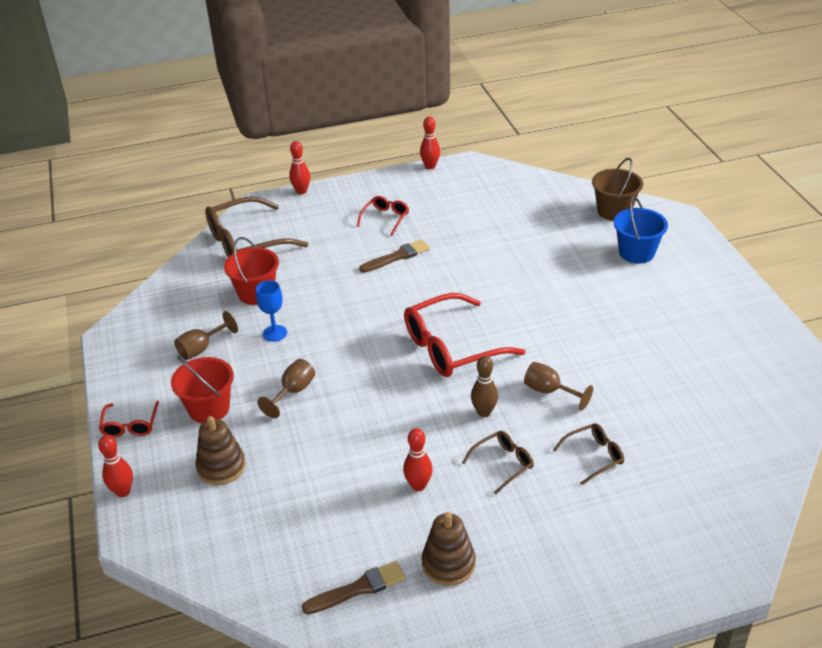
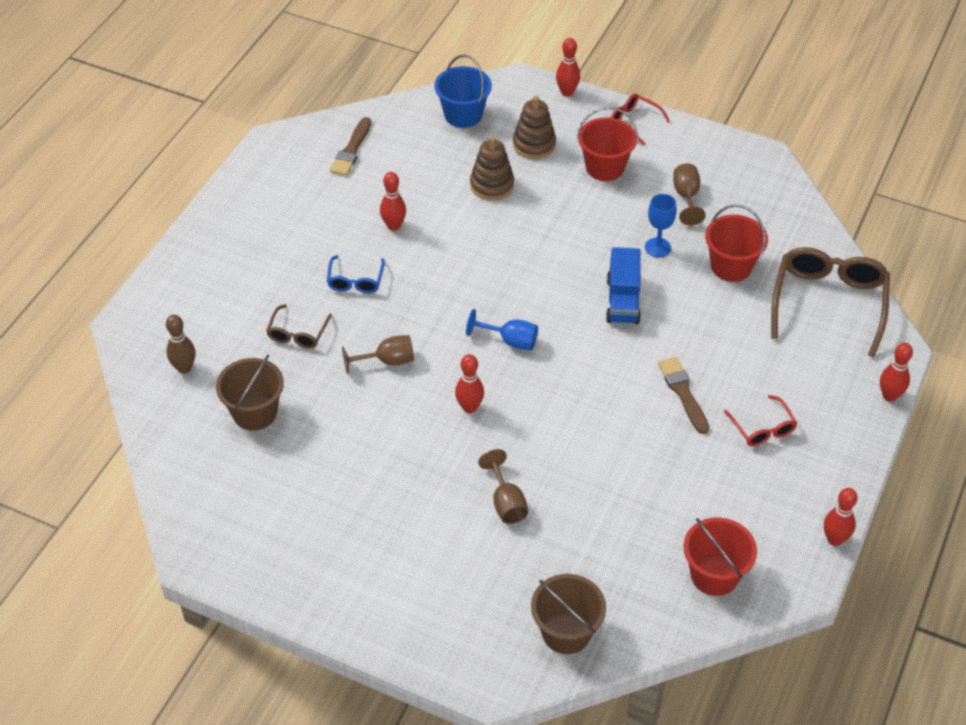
camera: 130 degrees right, 10 degrees up
(293, 392) = (569, 219): brown goblet -> brown goblet (506, 502)
(348, 320) = (623, 301): none -> blue truck
(397, 257) = (683, 393): brown brush -> brown brush turned 150 degrees clockwise
(448, 563) = (315, 198): brown stacking toy -> brown stacking toy (492, 185)
(452, 347) = (510, 341): red glasses -> blue goblet
(484, 412) = (415, 307): brown bowling pin -> brown bowling pin (184, 368)
(503, 464) = (355, 281): brown glasses -> blue glasses
(507, 188) = (714, 575): none -> red bucket
(530, 330) = (469, 407): none -> red bowling pin
(636, 252) = (478, 583): blue bucket -> blue bucket (463, 115)
(685, 424) = (254, 412): none -> brown bucket

